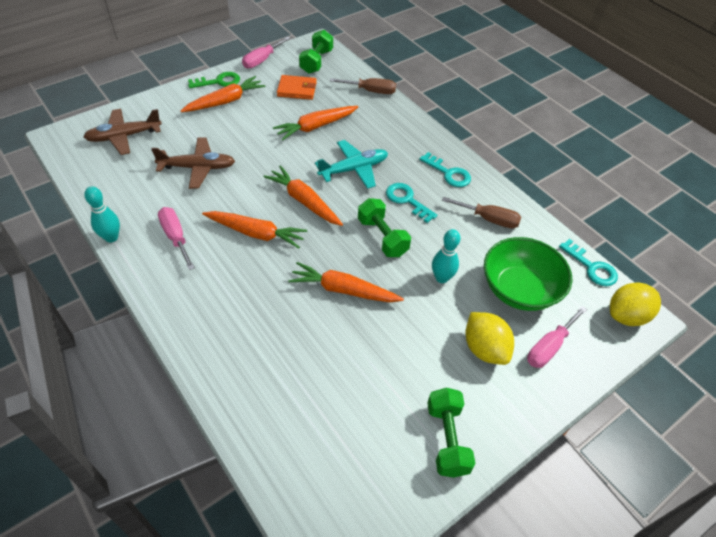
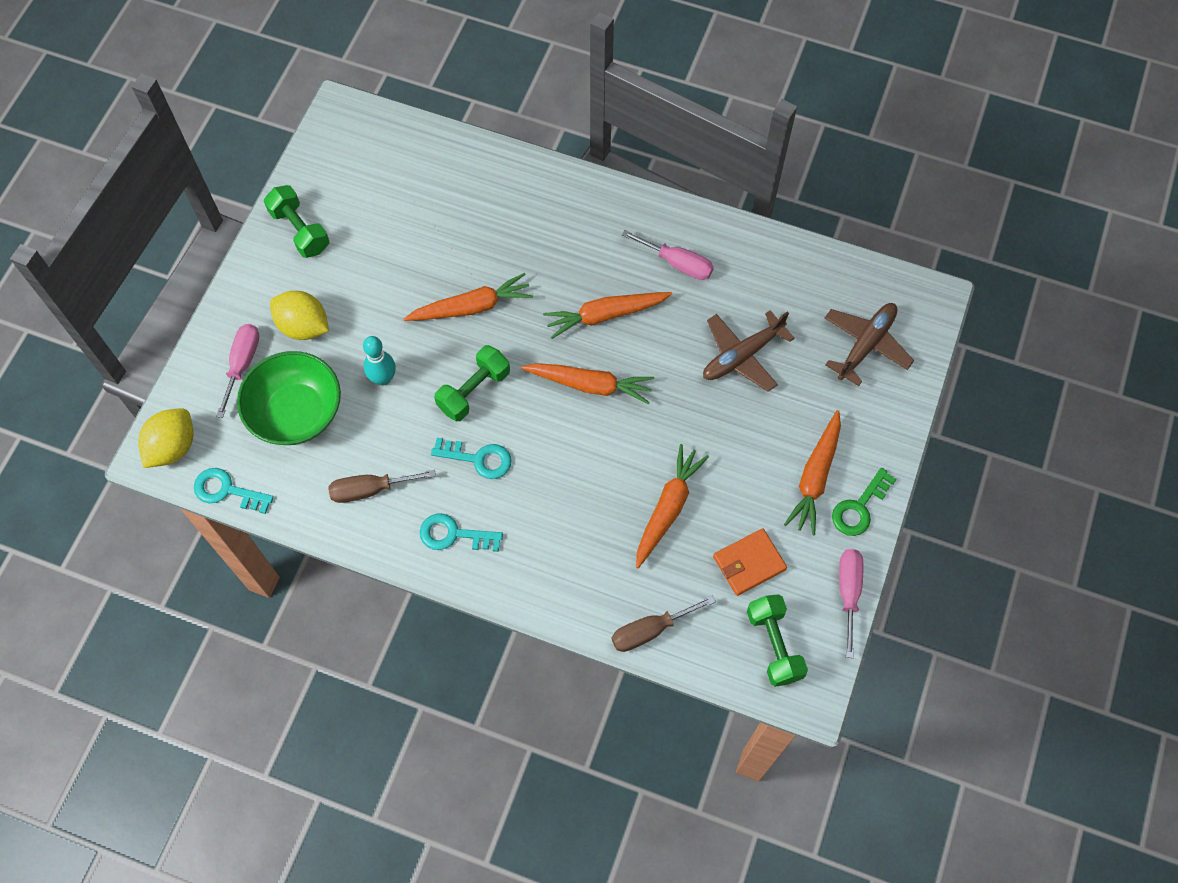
camera: 150 degrees right, 15 degrees up
(111, 237) = (735, 227): turquoise bowling pin -> none
(354, 169) = (570, 467): turquoise plane -> none
(382, 237) = (474, 391): green dumbbell -> green dumbbell turned 75 degrees counterclockwise

